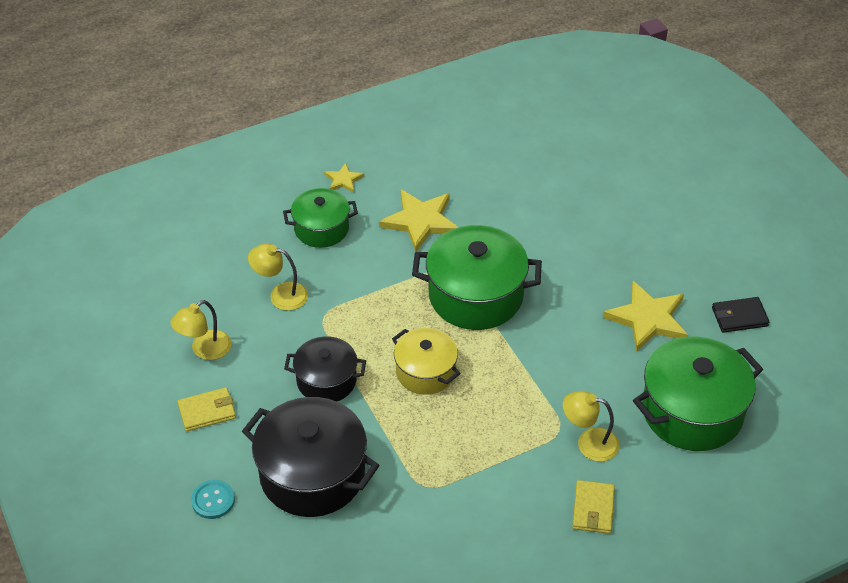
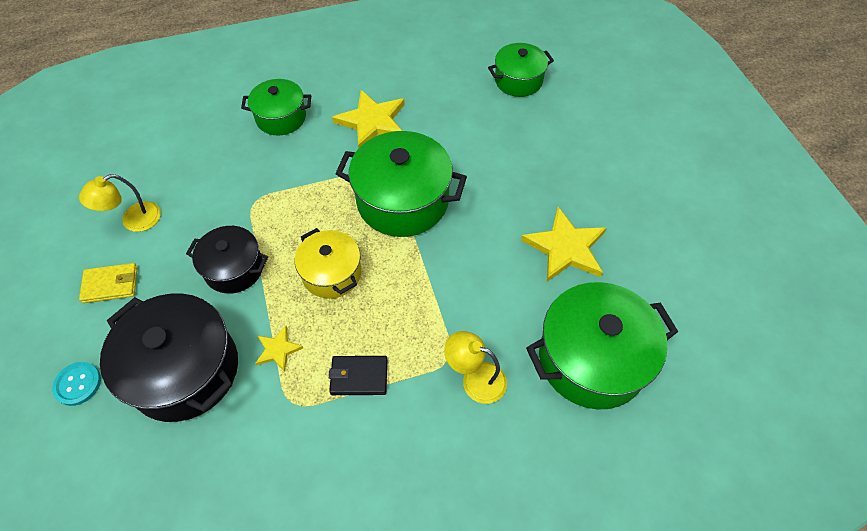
camera: 10 degrees right, 10 degrees up
(280, 295) = (222, 175): yellow lamp -> none
(343, 180) = (315, 76): yellow star -> yellow star (278, 349)
(563, 160) = (518, 80): none -> green pot
(593, 509) = (461, 461): yellow wallet -> none
(739, 317) = (659, 259): black wallet -> black wallet (359, 376)

